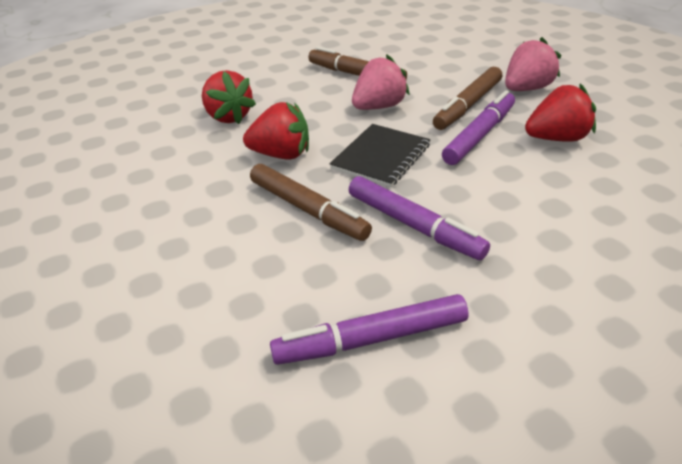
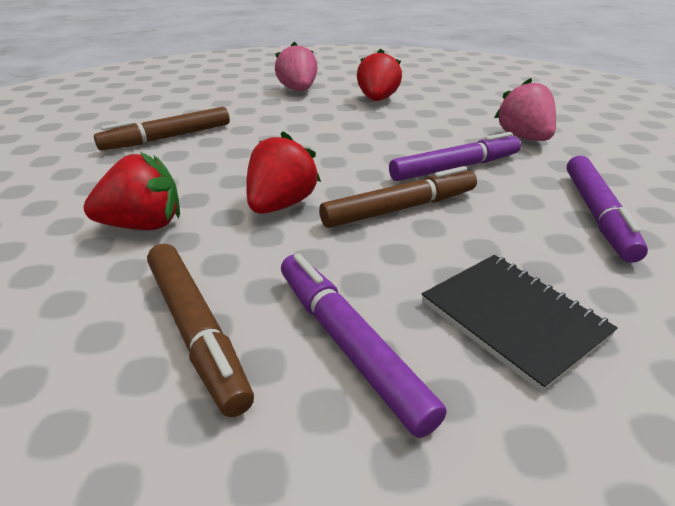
camera: 70 degrees left, 5 degrees down
(379, 107) = (249, 141): pink strawberry -> pink strawberry (523, 138)
(381, 157) = (340, 158): black notebook -> black notebook (513, 318)
(468, 105) = (297, 111): brown marker -> brown marker (196, 329)
(479, 135) = (346, 118): purple marker -> purple marker (348, 344)

